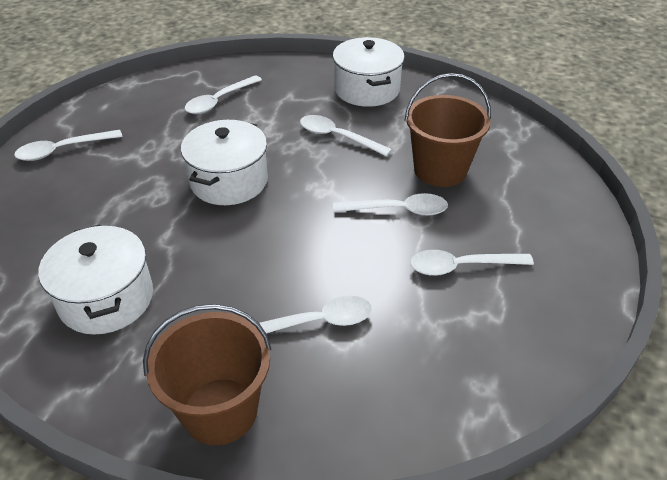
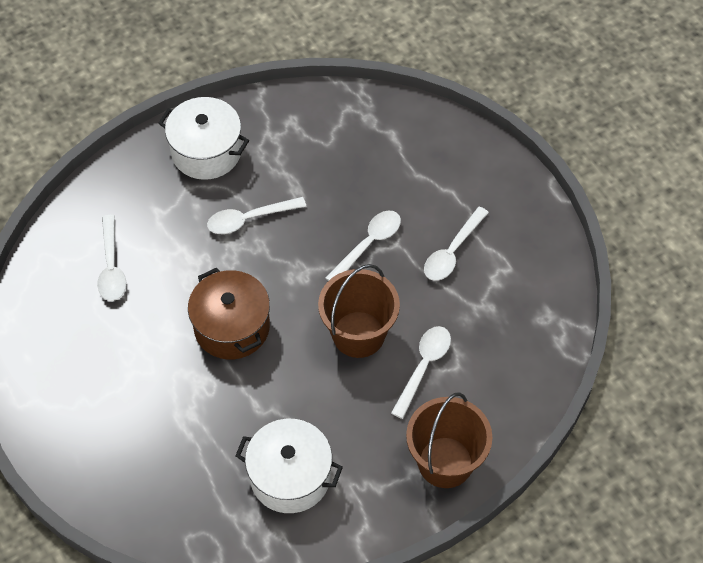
camera: 50 degrees left, 15 degrees up
(63, 150) = (69, 422): white spoon -> none
(229, 181) = (232, 327): white pot -> brown pot
(440, 170) = (352, 185): brown bucket -> brown bucket (358, 334)

